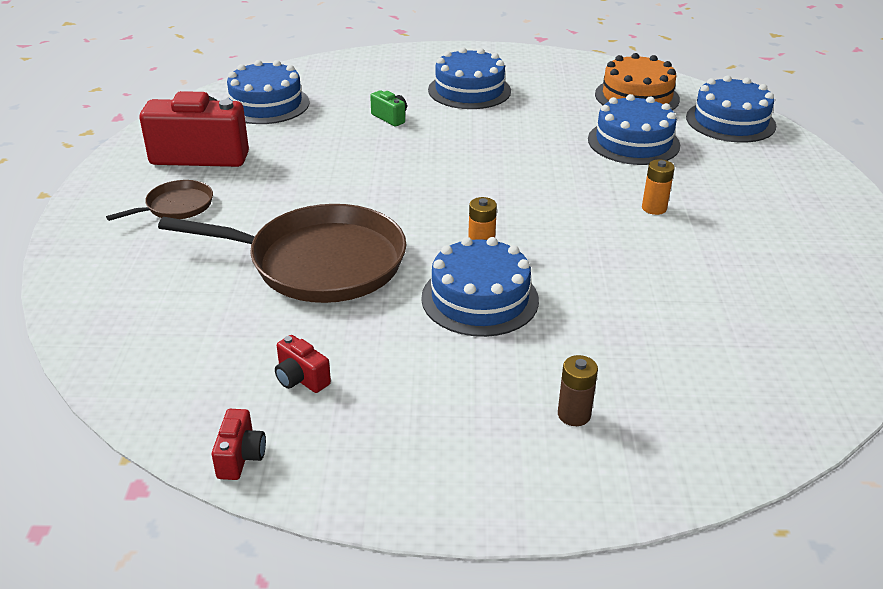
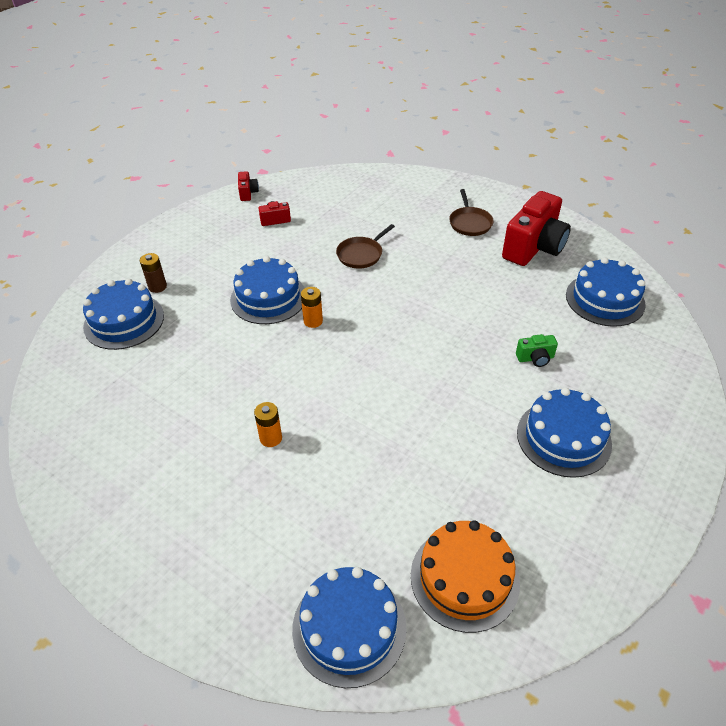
camera: 125 degrees right, 10 degrees up
(240, 457) = (248, 193): red camera -> red camera turned 135 degrees counterclockwise
(319, 262) = (361, 254): brown pan -> brown pan, size x0.47
(633, 142) = (374, 500): blue cake -> blue cake (124, 321)

